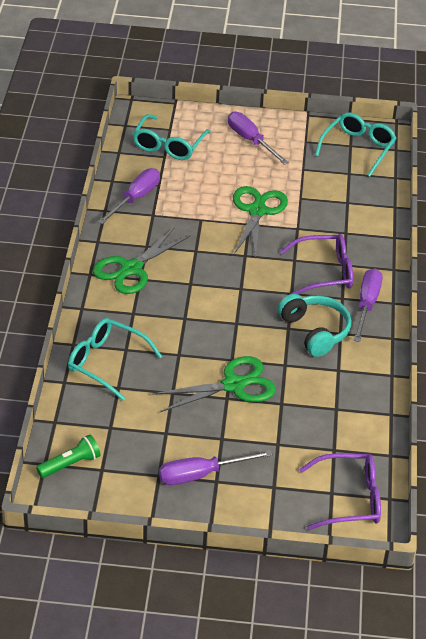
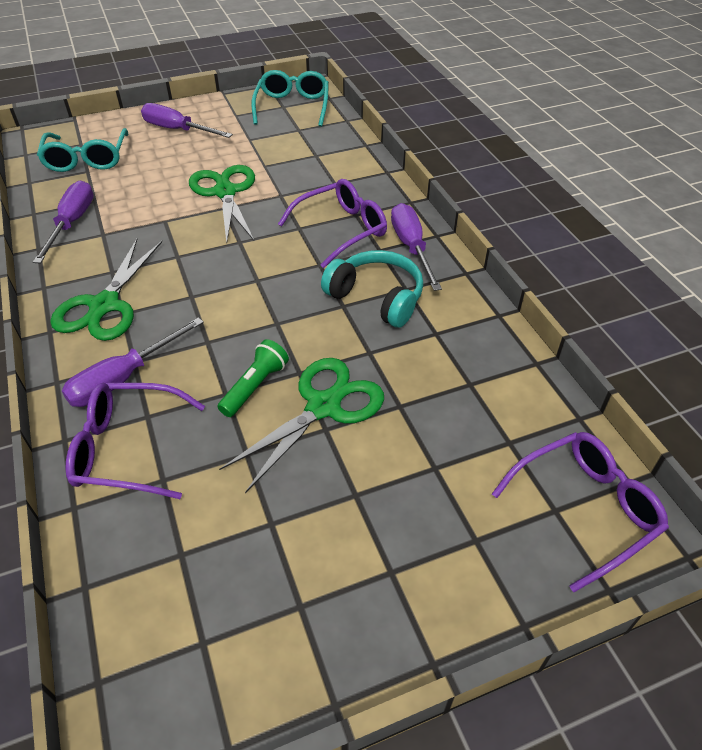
camera: 25 degrees left, 5 degrees up
(70, 464) = (144, 660): green flashlight -> green flashlight (255, 386)
(106, 363) = (127, 448): turquoise glasses -> purple glasses
(201, 474) = (363, 572): purple screwdriver -> purple screwdriver (123, 378)

